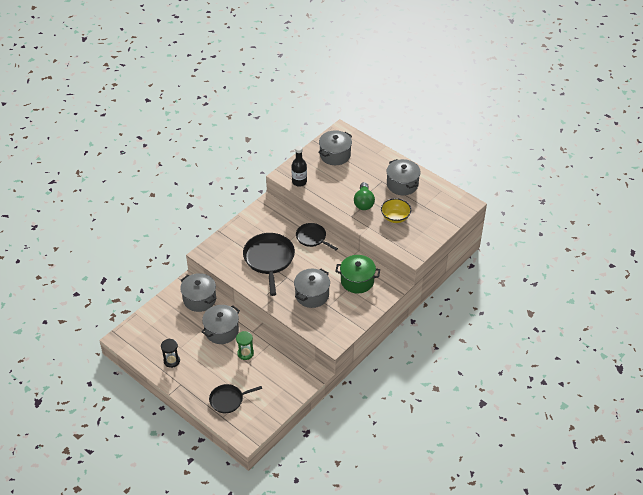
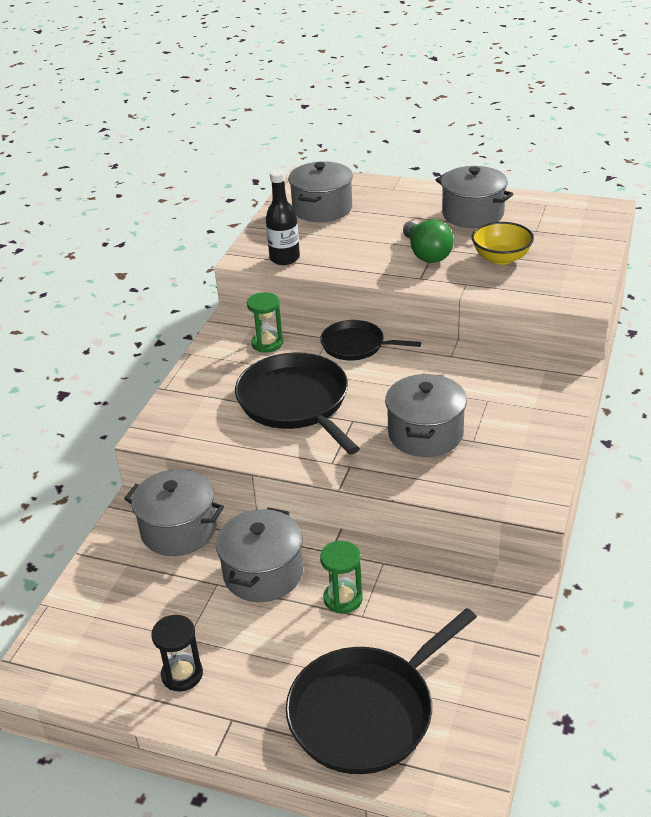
camera: 20 degrees left, 10 degrees down
(228, 400) = (367, 712): black pan -> black pan, size x1.68
(275, 222) = (267, 343): none -> green hourglass
(357, 281) = (494, 384): green pot -> none

